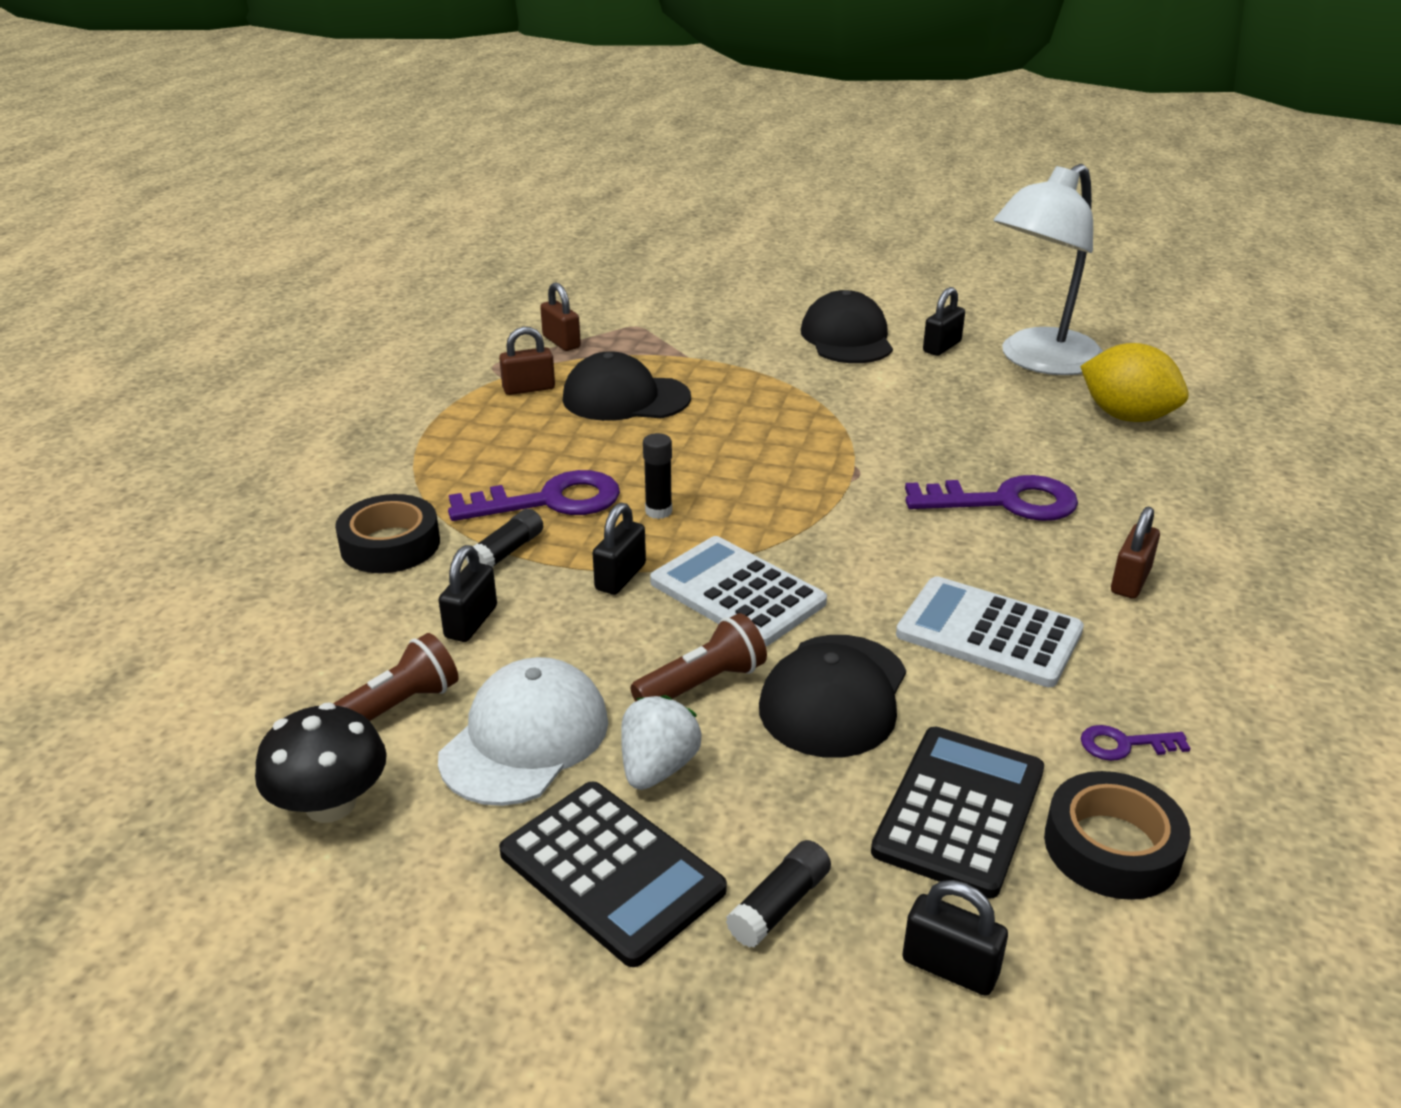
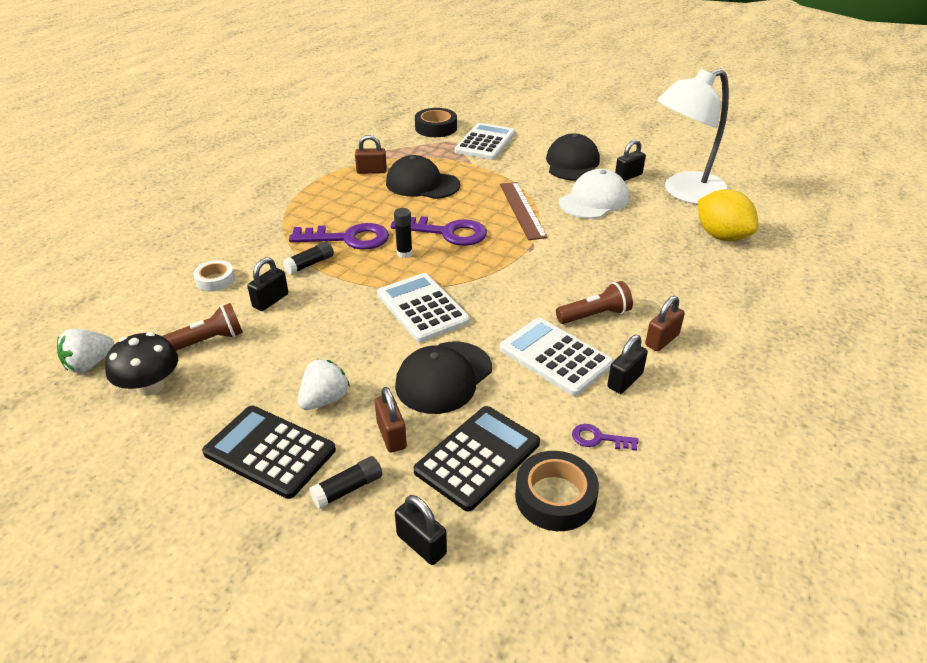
camera: 15 degrees right, 5 degrees up
(191, 787) = (90, 364): none -> white strawberry
(351, 603) = (215, 280): none -> white tape
(390, 544) = (252, 250): black tape -> black tape (436, 128)
(525, 739) = (264, 370): white cap -> white cap (594, 200)
(561, 342) = (404, 146): brown padlock -> brown padlock (391, 435)
(611, 872) = (270, 451): black calculator -> black calculator turned 150 degrees clockwise
(620, 577) = (363, 288): black padlock -> black padlock (625, 380)
(692, 322) = (485, 142): none -> white calculator
(702, 684) = (374, 357): brown flashlight -> brown flashlight (595, 315)
(809, 417) = (522, 210): none -> brown ruler
(1004, 502) = (611, 279): purple key -> purple key (447, 232)

